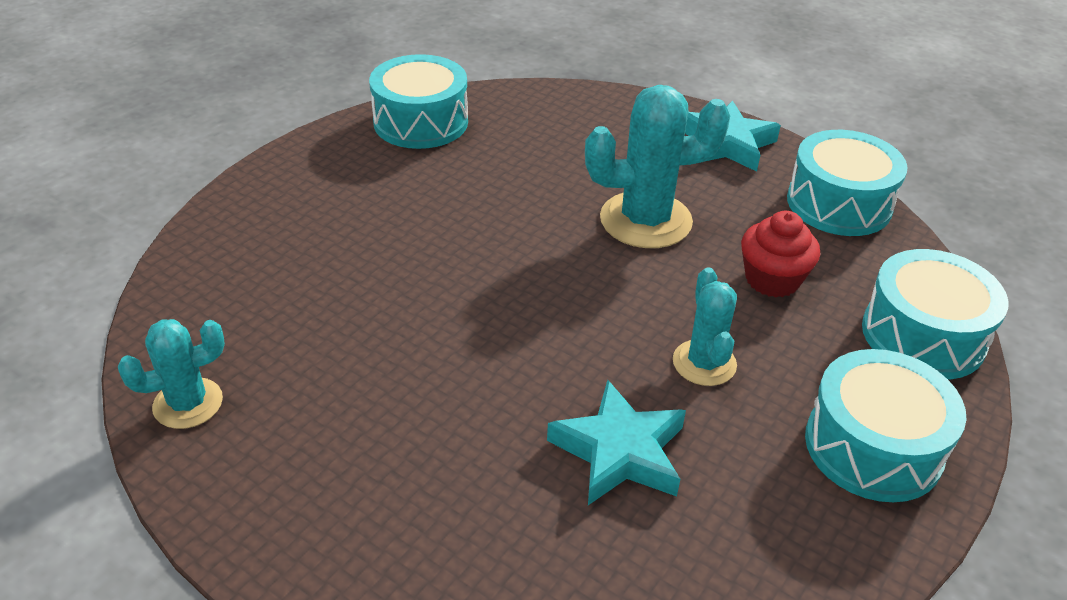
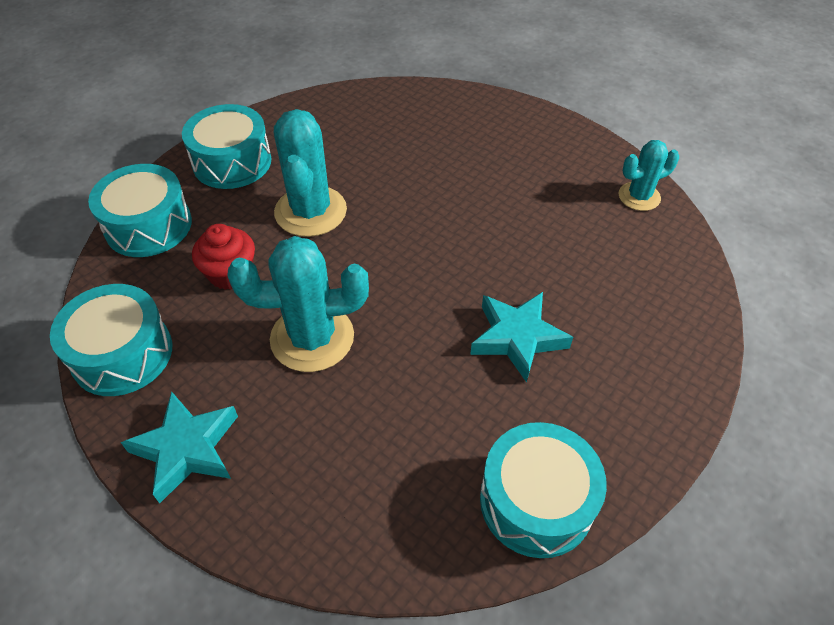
camera: 175 degrees left, 10 degrees up
(619, 451) = (379, 164): turquoise star -> turquoise star (517, 338)
(704, 363) = (310, 211): turquoise cactus -> turquoise cactus, size x1.70

